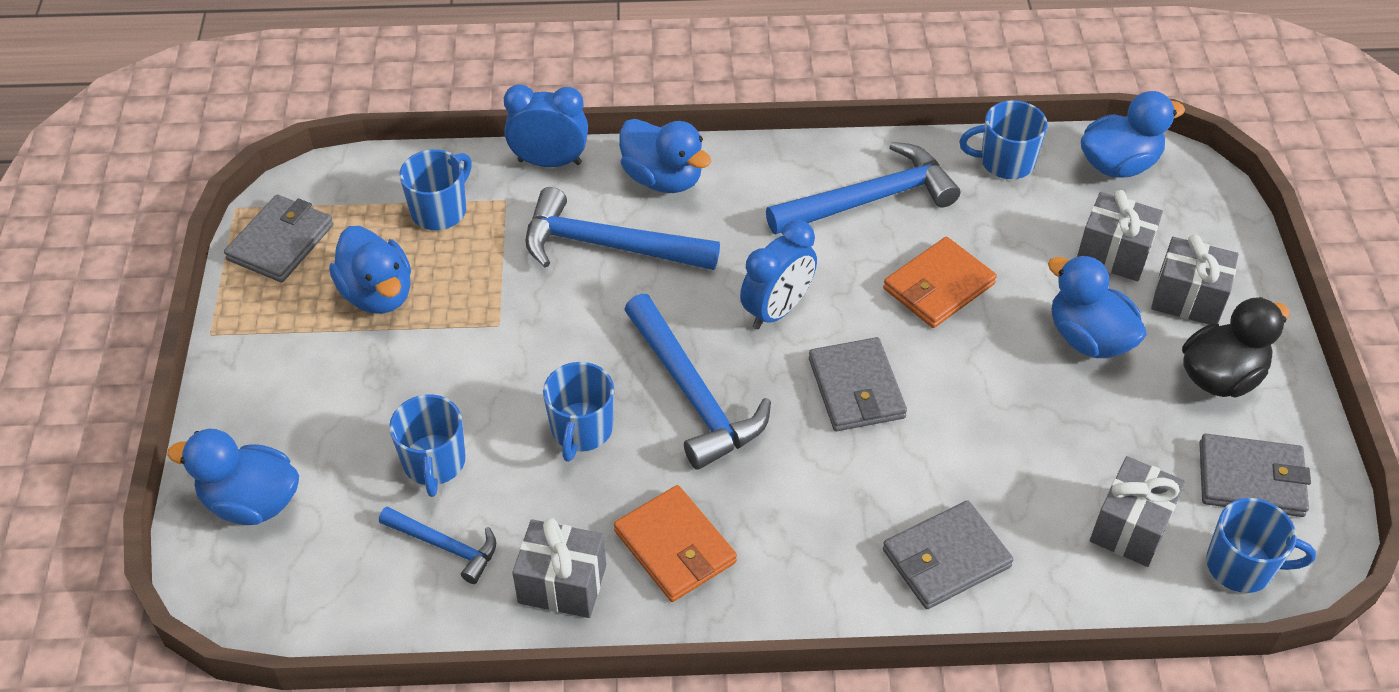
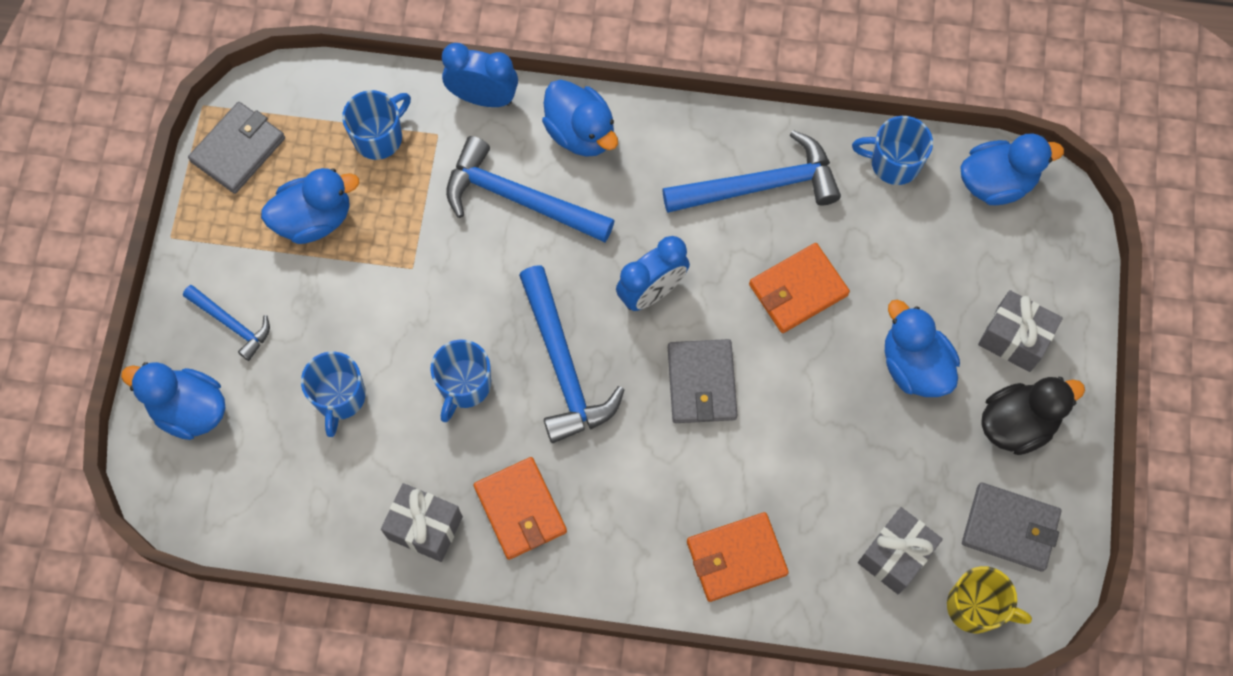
camera: 10 degrees right, 20 degrees up
(377, 294) = (314, 219): blue duck -> blue duck turned 90 degrees counterclockwise
(445, 546) = (338, 477): blue hammer -> blue hammer (232, 324)
(946, 558) = (736, 558): grey wallet -> orange wallet
(1113, 254) = (962, 280): grey gift -> none
(1241, 566) = (975, 607): blue mug -> yellow mug

